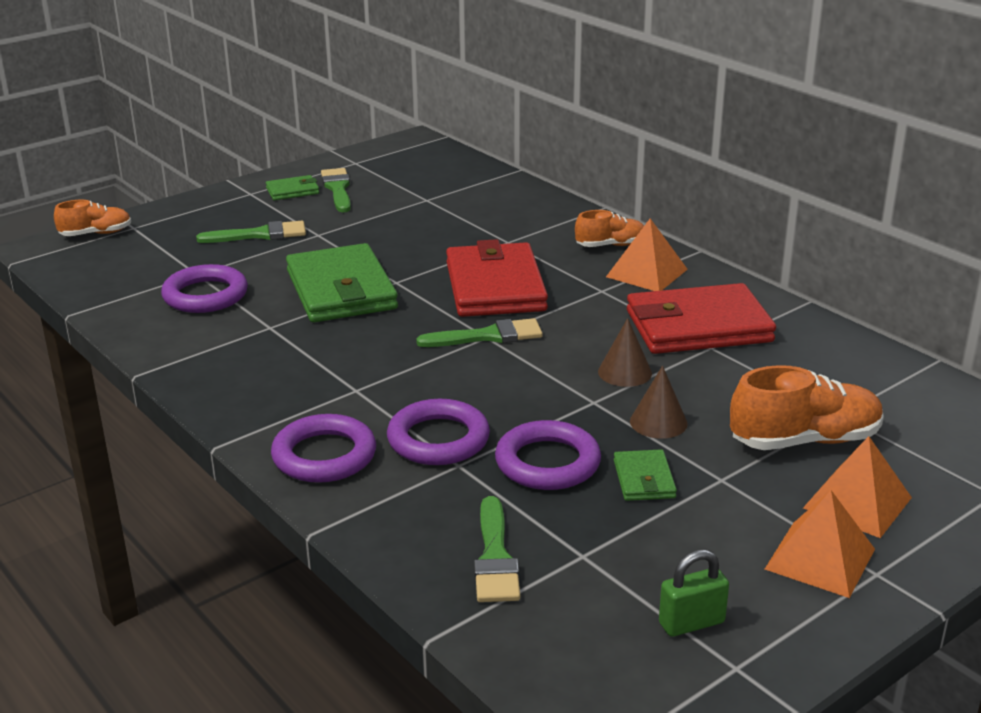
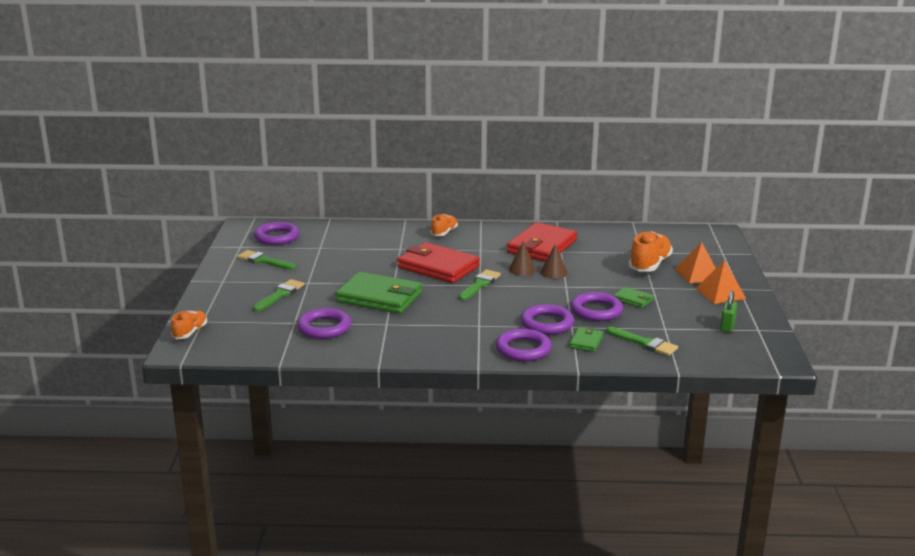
camera: 50 degrees left, 5 degrees down
(292, 191) = (243, 271): green wallet -> green wallet (586, 342)
(414, 167) = (277, 237): none -> purple ring
(647, 273) = (481, 236): orange pyramid -> none
(658, 422) = (599, 282): brown cone -> brown cone (522, 269)

